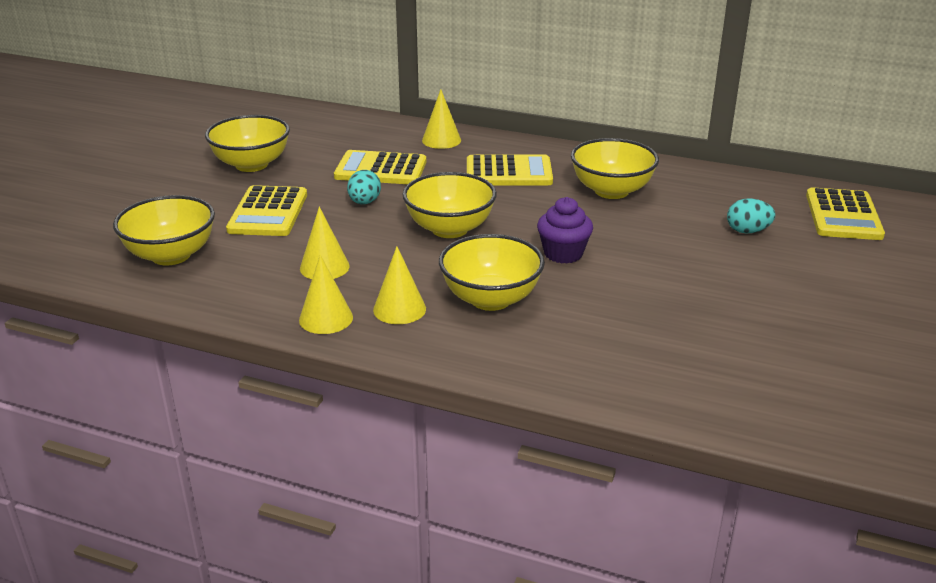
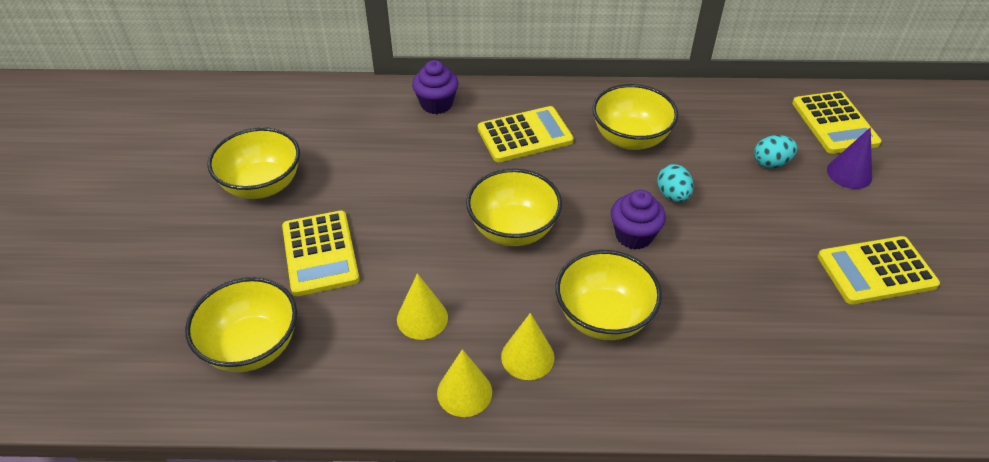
camera: 20 degrees left, 15 degrees up
(364, 202) = (410, 213): turquoise egg -> turquoise egg (672, 195)
(381, 169) = (400, 161): yellow calculator -> yellow calculator (876, 271)
(441, 140) = (436, 104): yellow cone -> purple cupcake
(830, 252) = (849, 173): none -> purple cone

